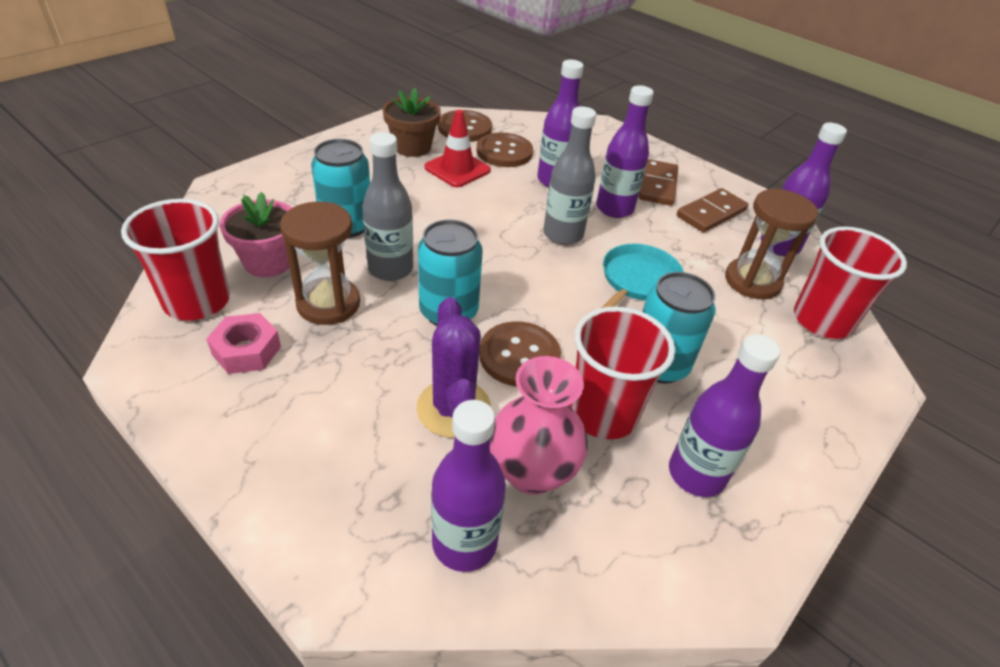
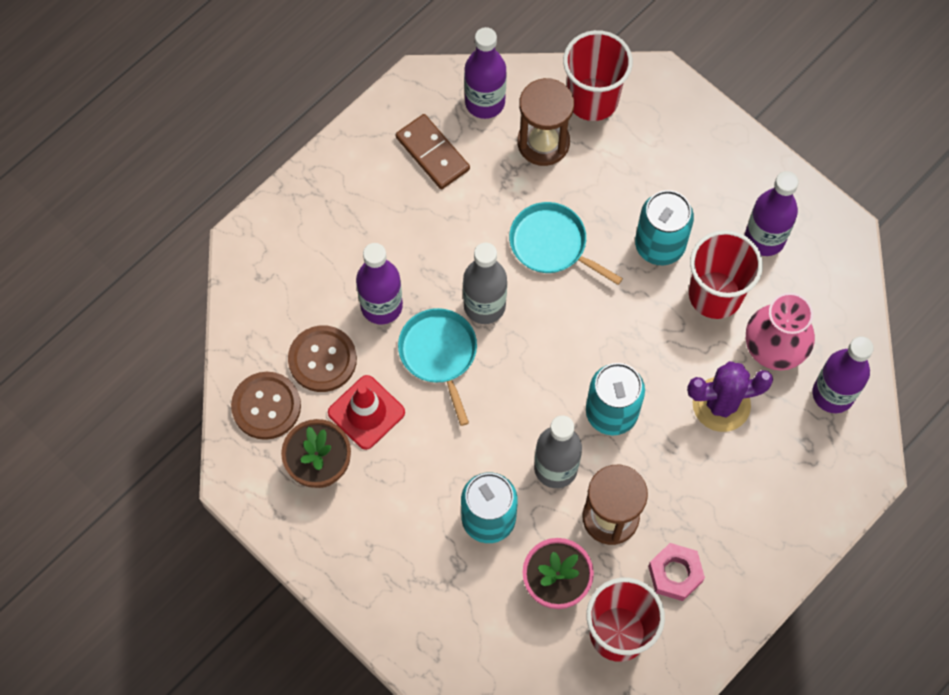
camera: 85 degrees left, 25 degrees up
(512, 207) = (439, 354): none -> turquoise pan
(519, 356) = (660, 354): brown button -> none
(614, 209) = (433, 249): purple bottle -> none
(658, 185) = (382, 197): brown domino -> none

